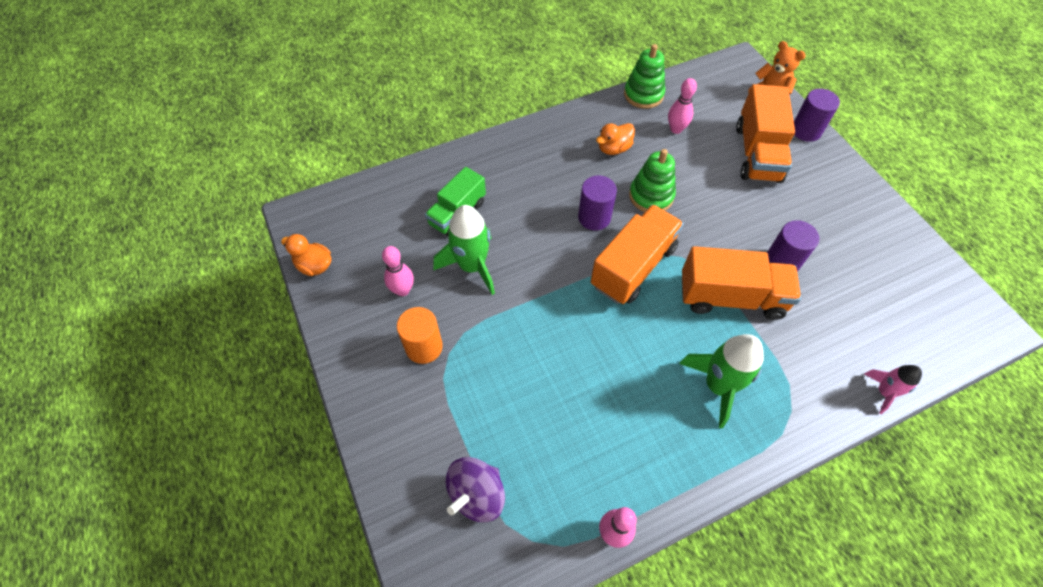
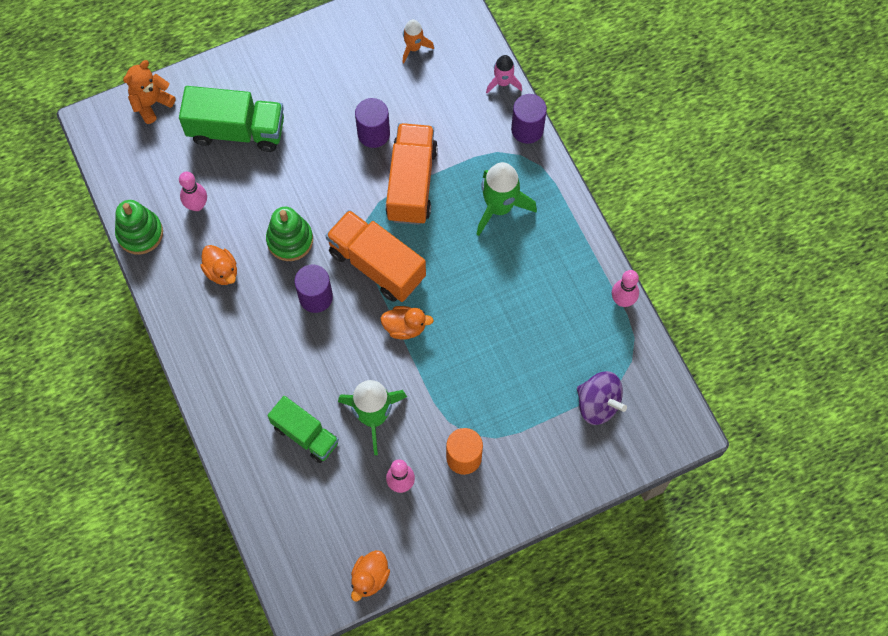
camera: 90 degrees left, 10 degrees up
(566, 292) = (405, 327): none -> orange duck
(757, 153) = (236, 130): orange truck -> green truck
(806, 131) = (207, 78): purple cylinder -> purple cylinder (527, 129)
(898, 298) = (414, 48): none -> orange rocket

